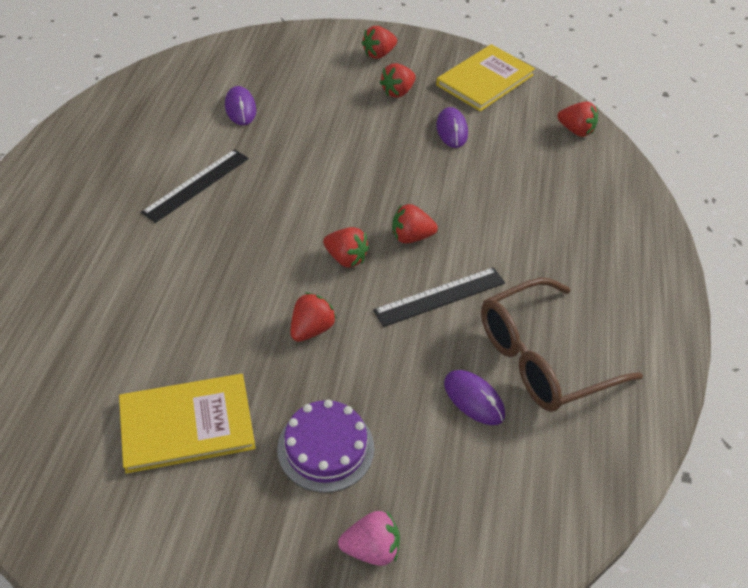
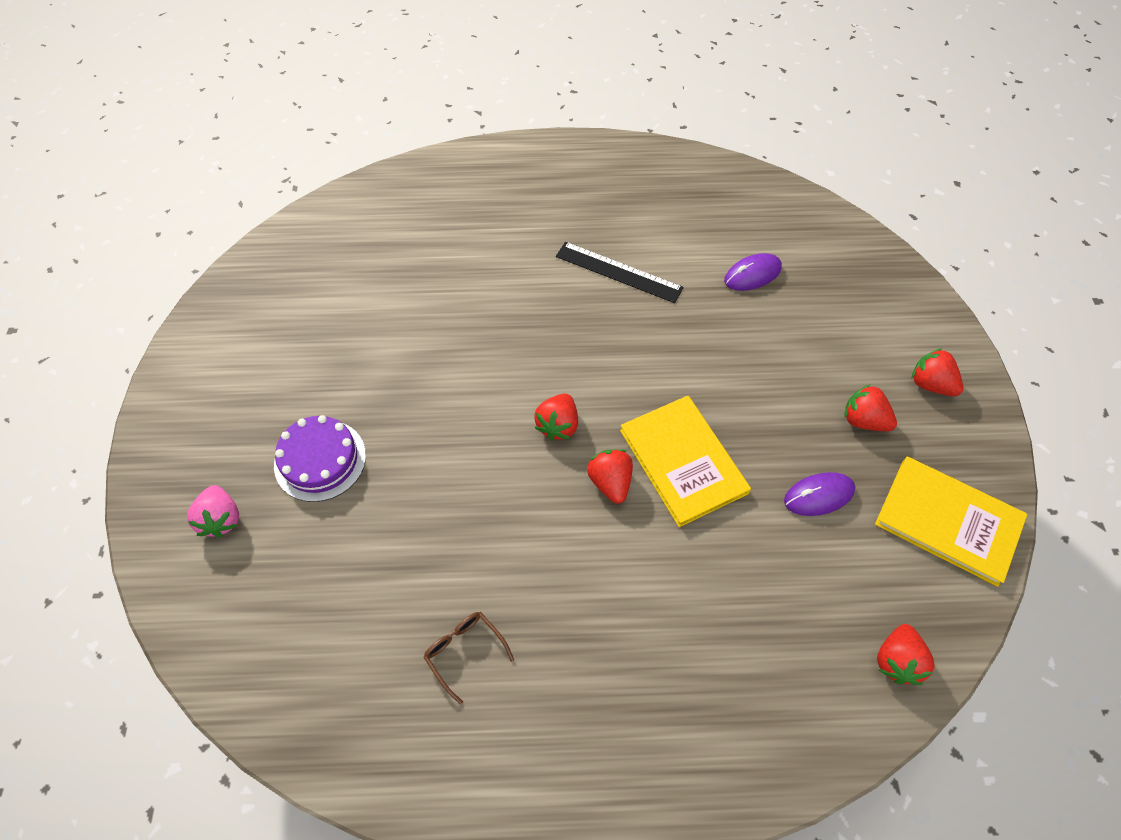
camera: 80 degrees right, 10 degrees up
(187, 424) = (331, 349): yellow book -> yellow book (683, 461)
(311, 329) = (455, 416): red strawberry -> none
(440, 296) = (528, 528): black ruler -> none
(474, 399) = (395, 584): purple mouse -> none
(543, 358) = (465, 652): brown glasses -> brown glasses, size x0.44

